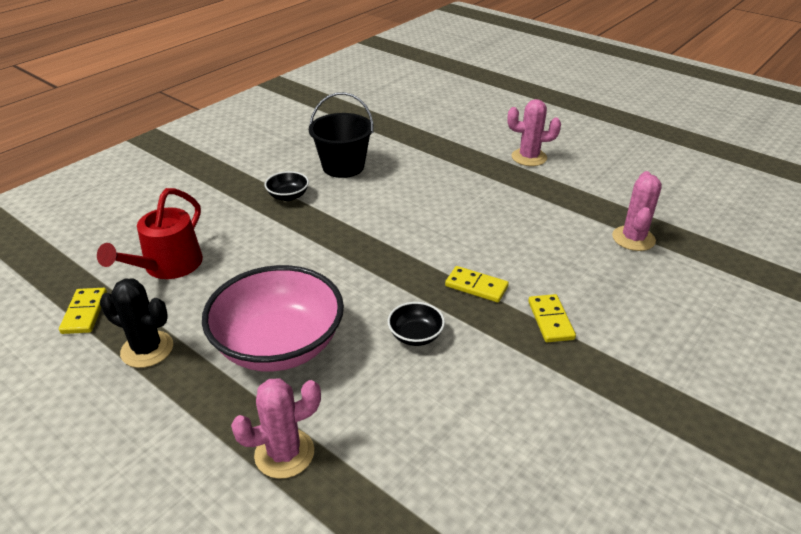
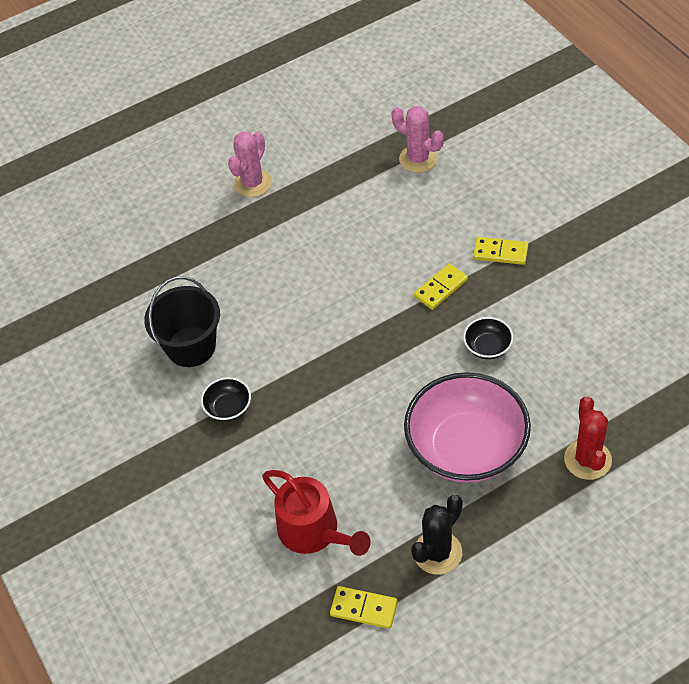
camera: 65 degrees left, 15 degrees up
(284, 453) = (587, 460): pink cactus -> red cactus

